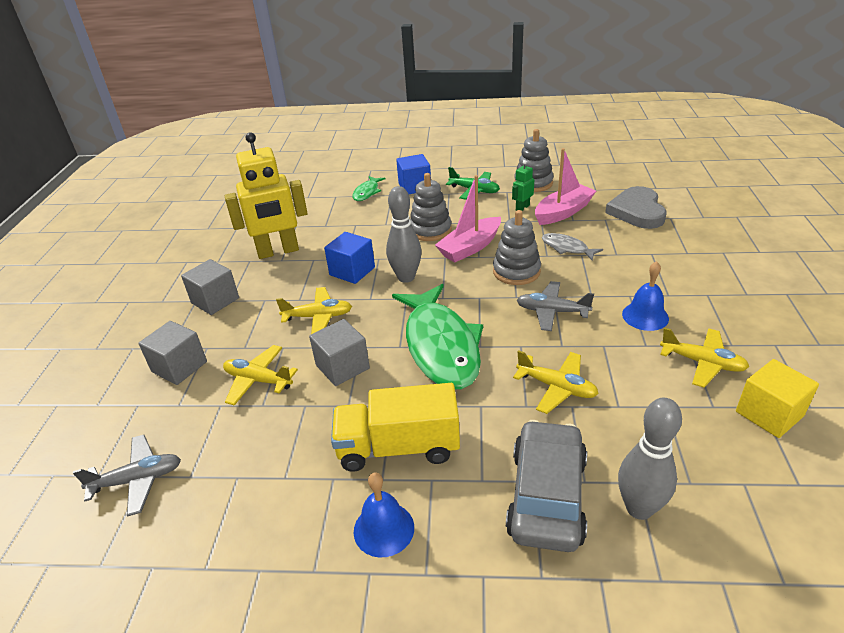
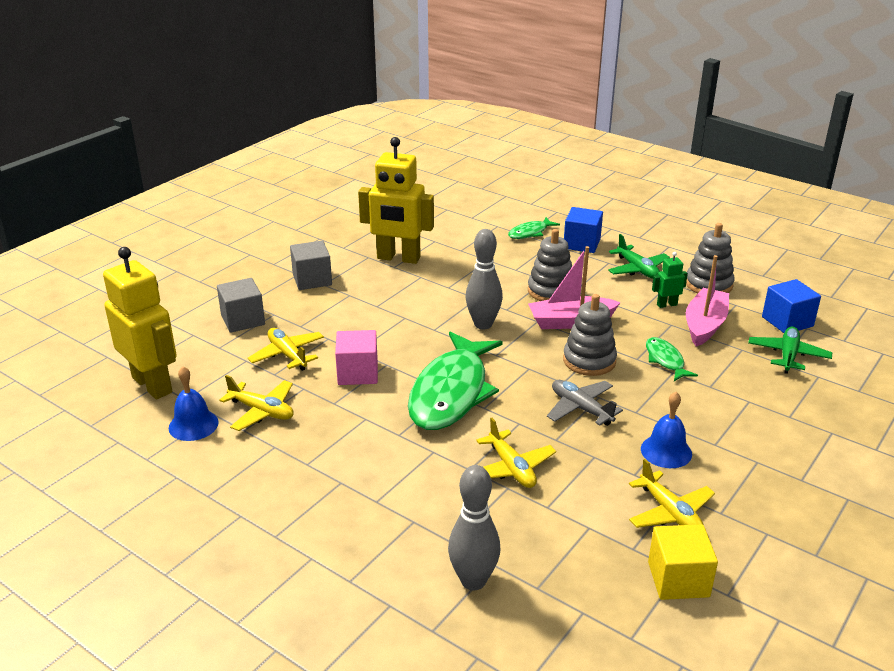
camera: 30 degrees right, 5 degrees down
(138, 480) = (153, 385): grey plane -> yellow robot
(318, 317) = (377, 326): yellow plane -> yellow plane (262, 411)
(342, 367) = (358, 373): grey cube -> pink cube
(352, 271) = (442, 300): blue cube -> blue cube (787, 321)
(384, 529) = (276, 495): blue bell -> blue bell (193, 425)
(398, 447) = (340, 449): yellow truck -> none
(546, 496) = (412, 536): grey car -> none
(563, 212) = (704, 325): pink boat -> pink boat turned 60 degrees counterclockwise
(567, 248) = (665, 360): grey fish -> green fish
(637, 211) = (788, 355): grey heart -> green plane

